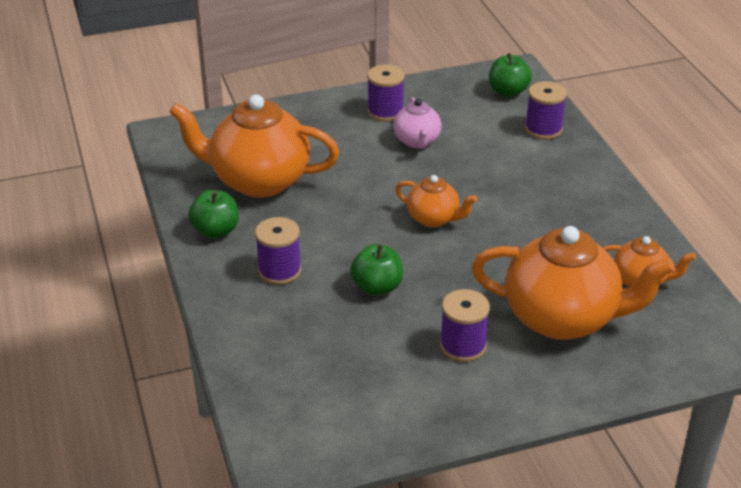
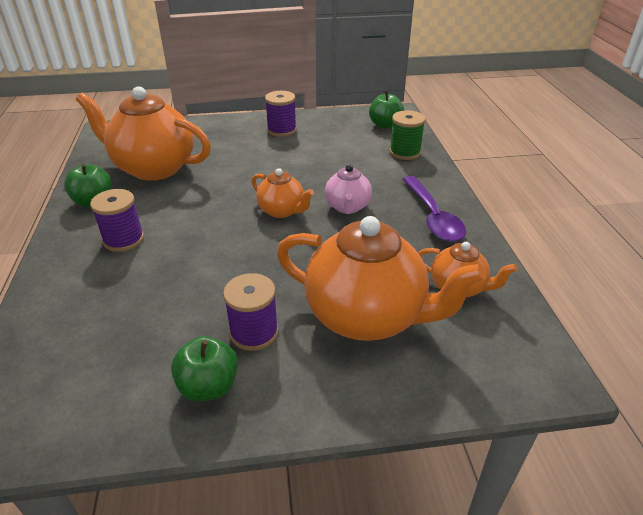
camera: 10 degrees right, 0 degrees up
(377, 287) = (201, 264): green apple -> green apple (208, 386)
(417, 141) = (296, 152): pink teapot -> pink teapot (347, 207)
(543, 129) = (405, 152): purple spool -> green spool
(596, 208) = (433, 217): none -> purple spoon

